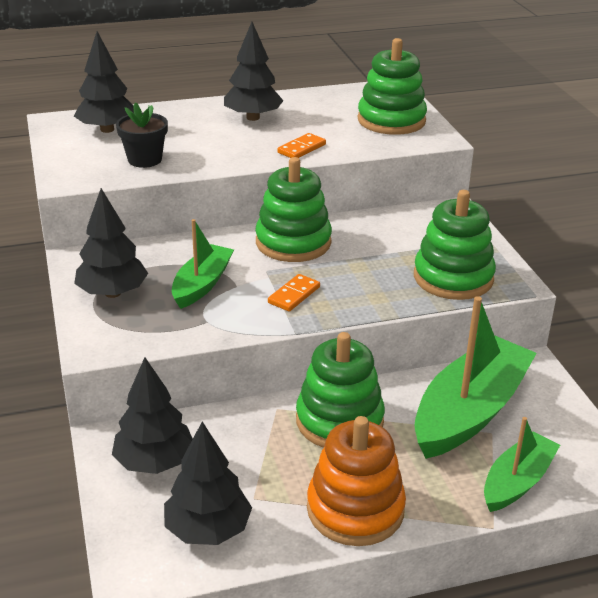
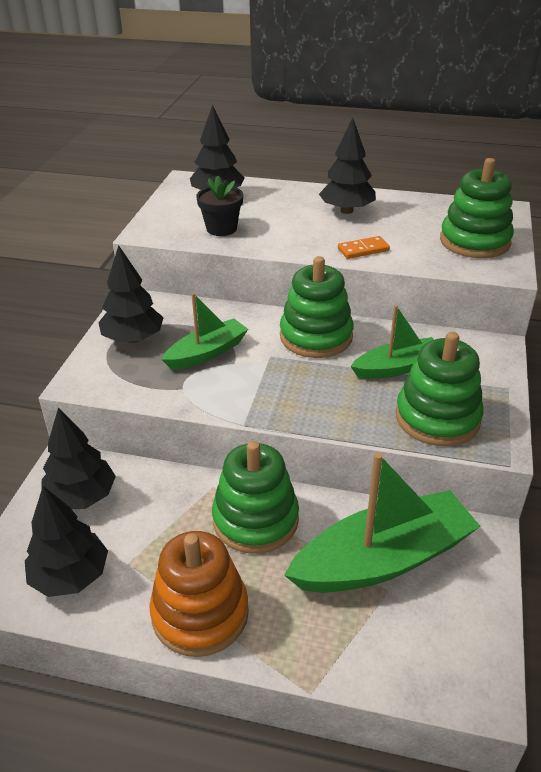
camera: 30 degrees right, 5 degrees up
(294, 295) = (274, 387): orange domino -> none
(517, 481) = (372, 655): green boat -> green boat (397, 367)

